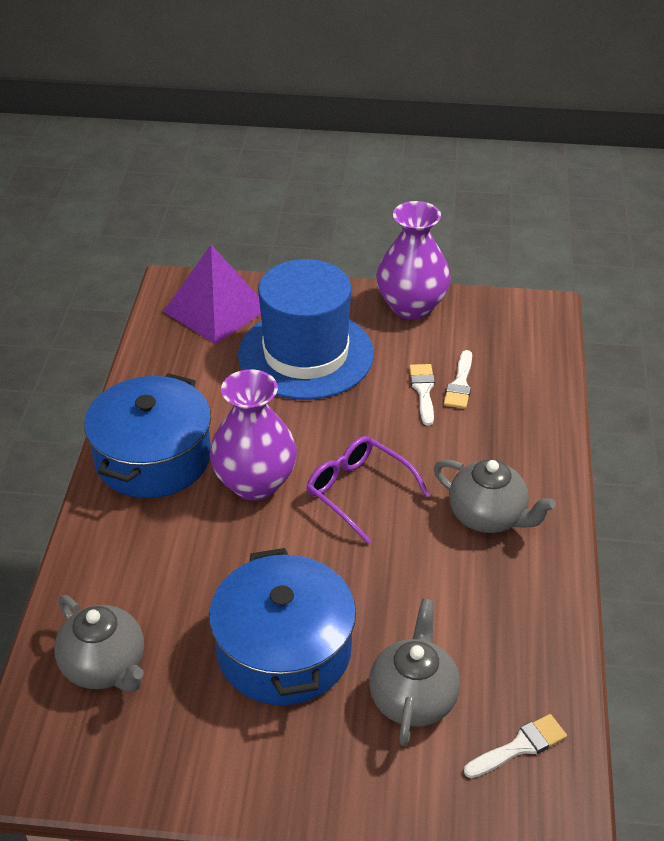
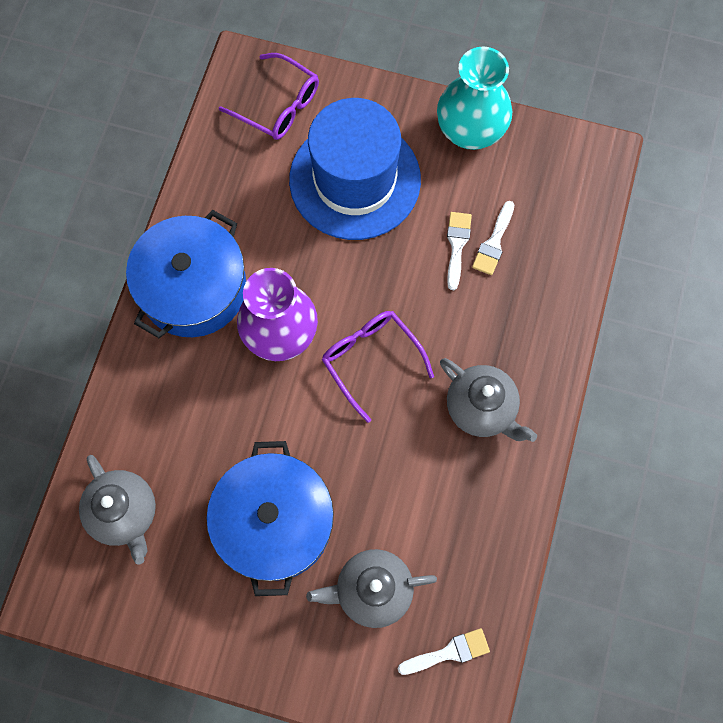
camera: 10 degrees right, 30 degrees up
(216, 310) = (278, 105): purple pyramid -> purple glasses
(411, 306) = (470, 131): purple vase -> turquoise vase
(413, 698) = (372, 590): grey teapot -> grey teapot turned 120 degrees counterclockwise

